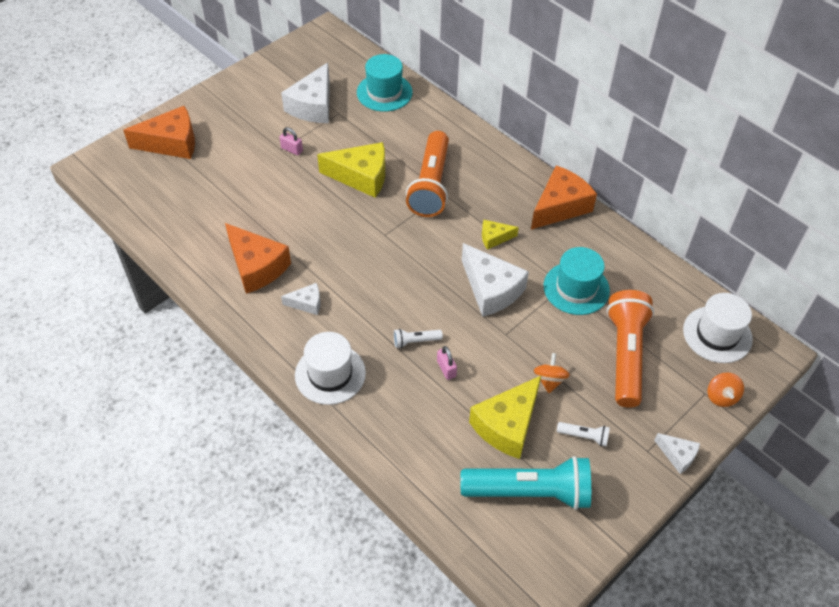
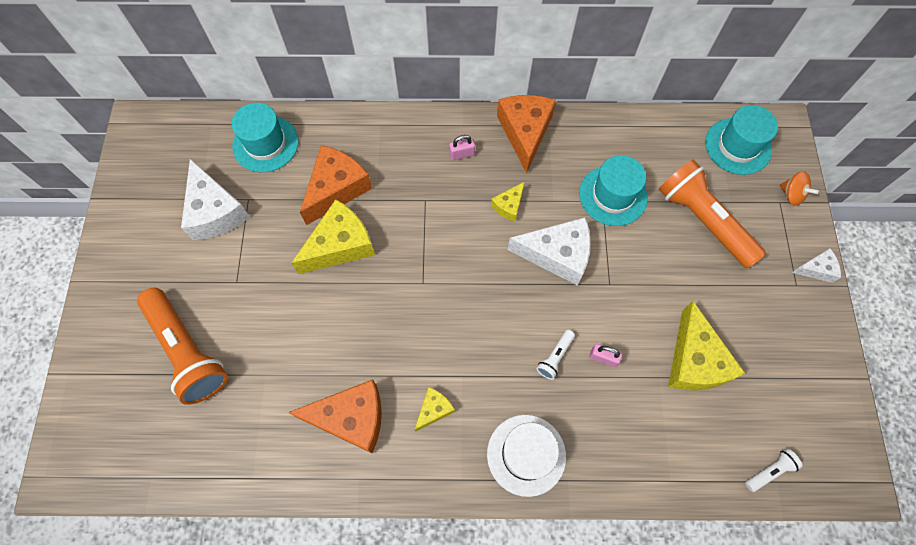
camera: 45 degrees left, 15 degrees up
(171, 143) = (119, 370): orange cheese -> orange cheese (336, 189)
(292, 149) = (247, 273): pink padlock -> pink padlock (462, 154)
(307, 303) = (434, 410): white cheese -> yellow cheese
(430, 185) = (406, 201): orange flashlight -> orange flashlight (187, 351)
(530, 492) = (766, 399): turquoise flashlight -> none
(549, 380) = (680, 293): orange spinning top -> none
(584, 436) = (749, 316): white flashlight -> white flashlight (770, 471)
(717, 334) = (738, 146): white hat -> turquoise hat

